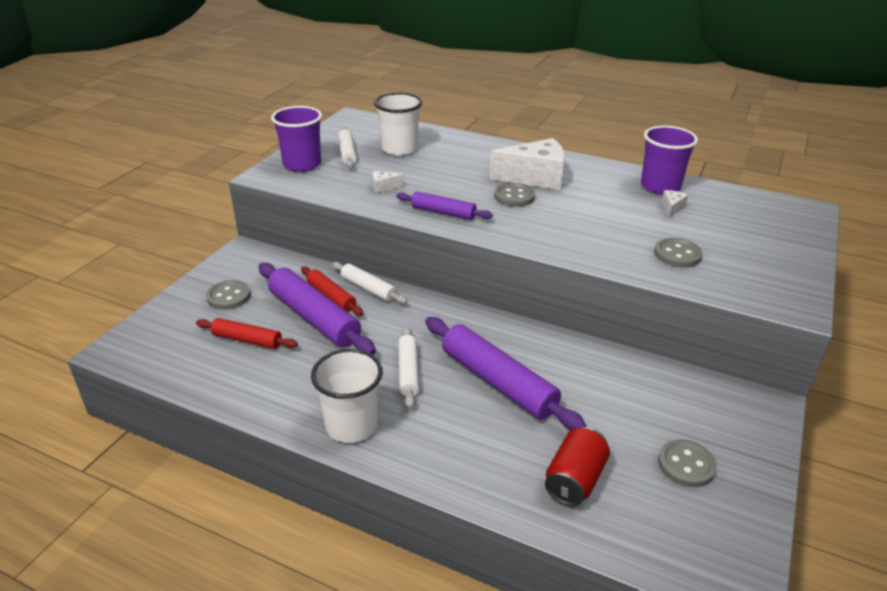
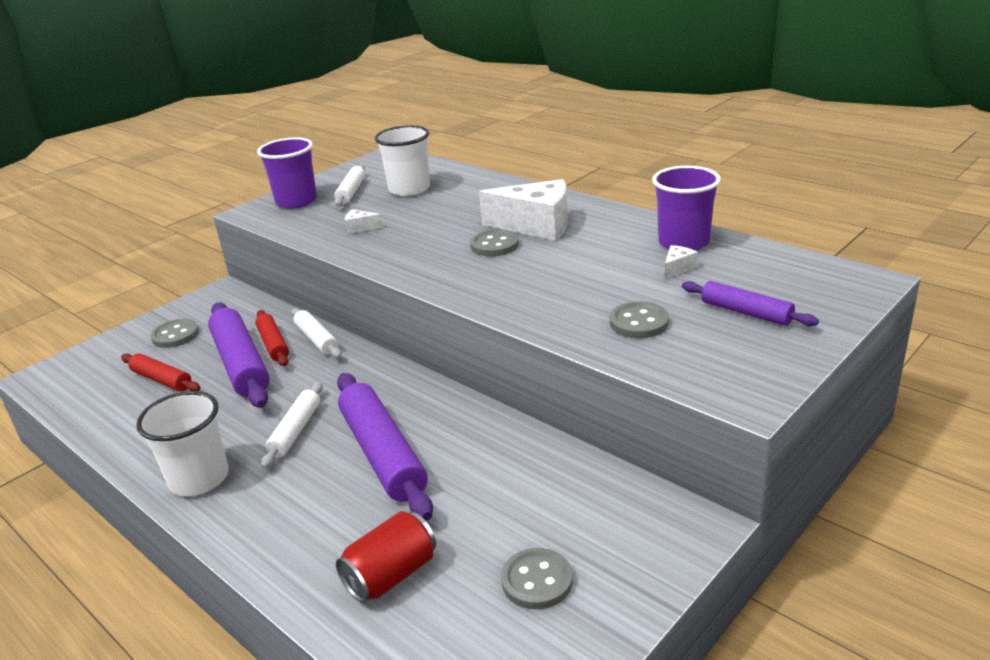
camera: 20 degrees right, 5 degrees down
(443, 212) = (401, 258): purple rolling pin -> purple rolling pin (746, 312)

